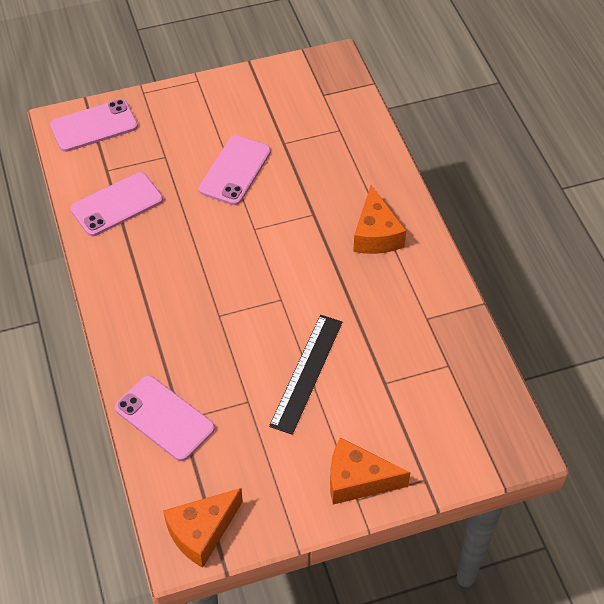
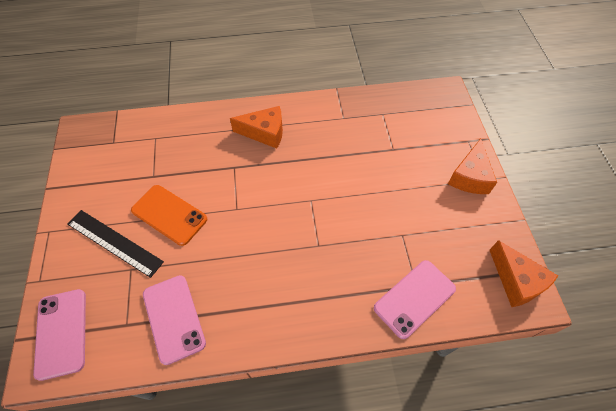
camera: 80 degrees left, 5 degrees up
(235, 170) = (169, 215): pink phone -> orange phone
(306, 373) = (380, 193): black ruler -> black ruler (114, 243)

